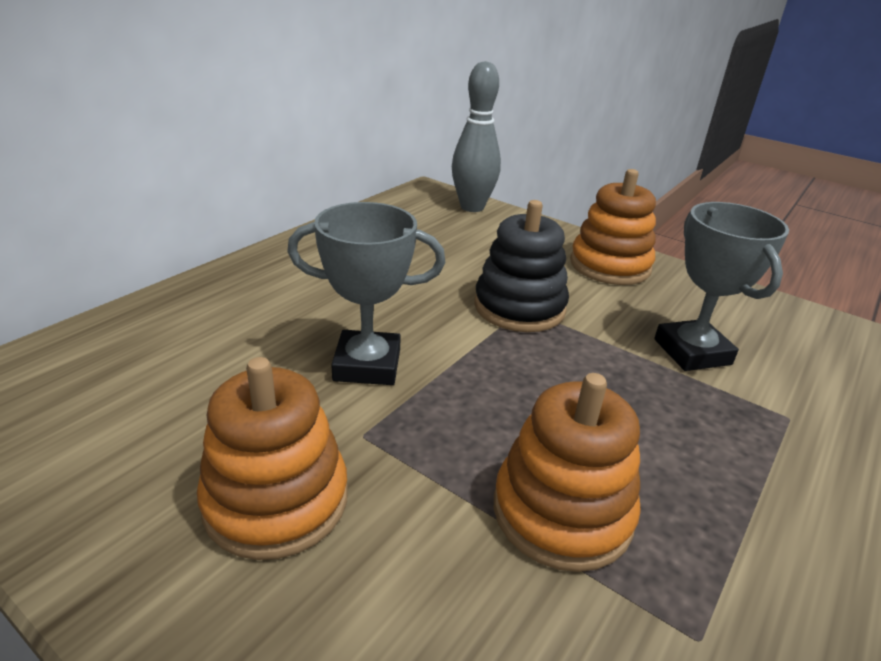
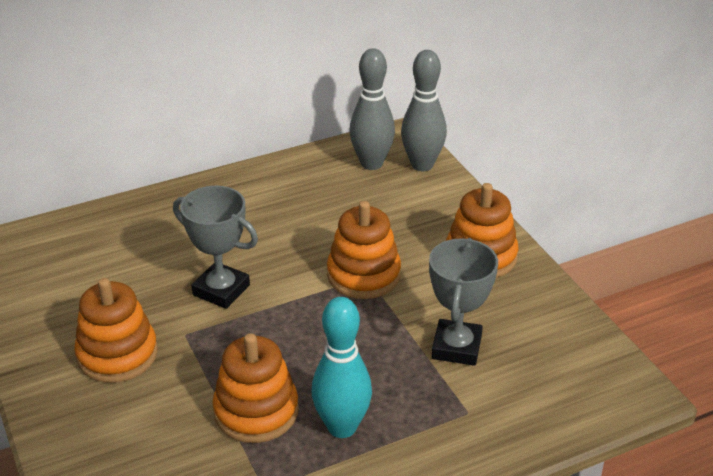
camera: 30 degrees right, 5 degrees up
(423, 214) = (371, 163): none -> grey bowling pin
(519, 307) = (363, 275): black stacking toy -> orange stacking toy
(689, 490) = (342, 427): none -> turquoise bowling pin

